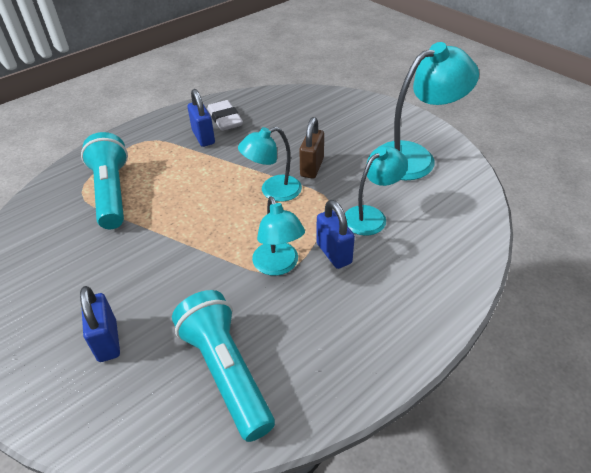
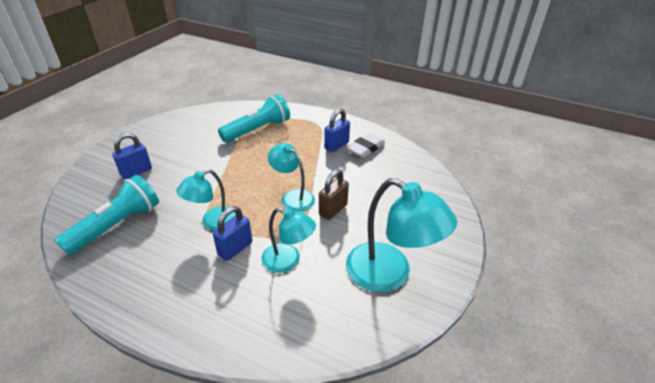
camera: 65 degrees right, 5 degrees down
(312, 167) = (333, 210): brown padlock -> brown padlock turned 45 degrees counterclockwise

